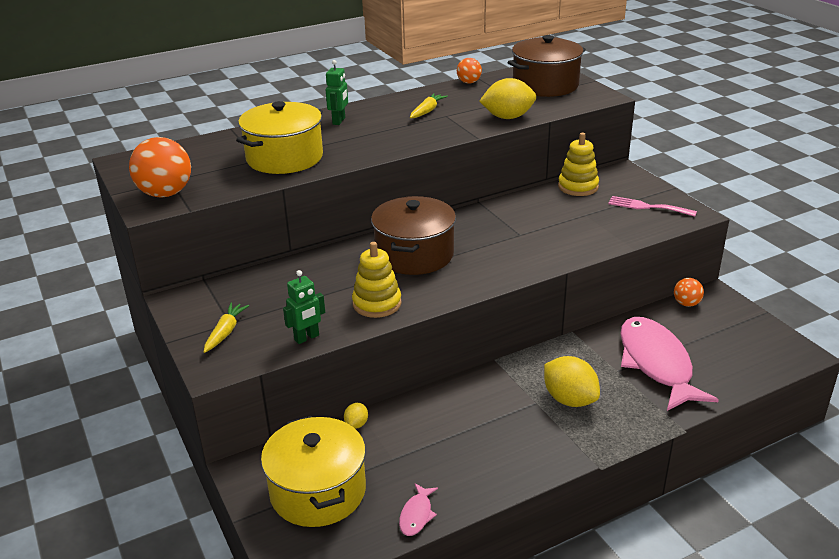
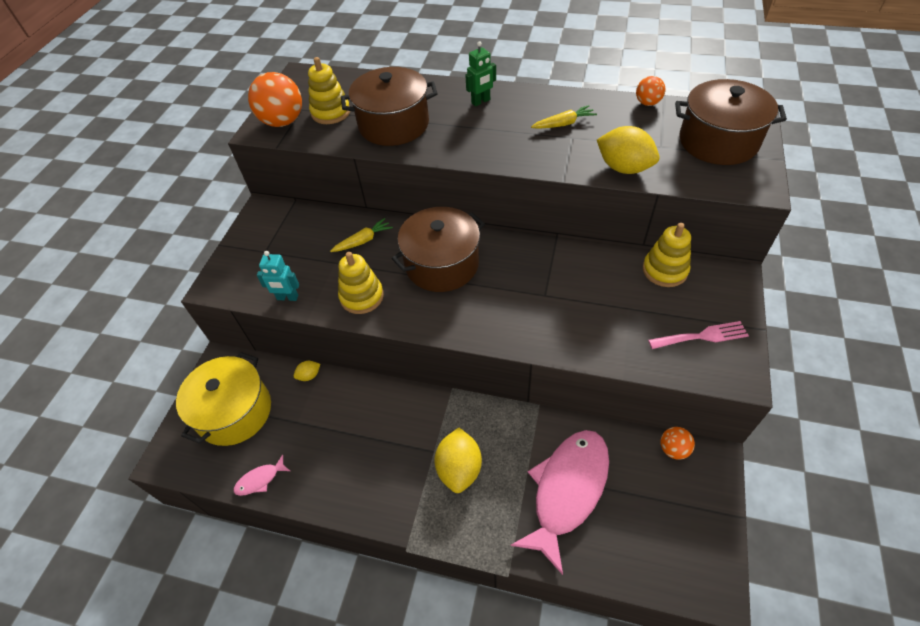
camera: 45 degrees right, 20 degrees up
(207, 172) = (331, 112): none -> yellow stacking toy
(225, 332) = (253, 258): yellow carrot -> yellow carrot (363, 241)
(284, 158) = (394, 124): yellow pot -> brown pot
(307, 338) = (287, 297): green robot -> turquoise robot
(647, 207) = (702, 336): pink fork -> pink fork turned 105 degrees clockwise

